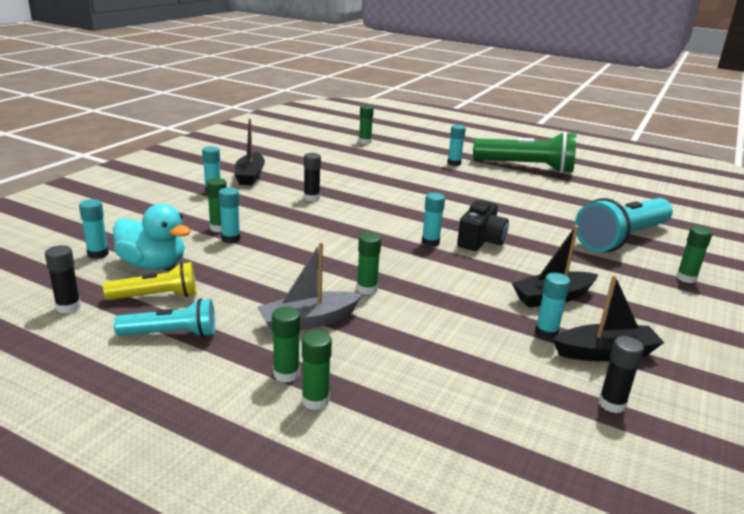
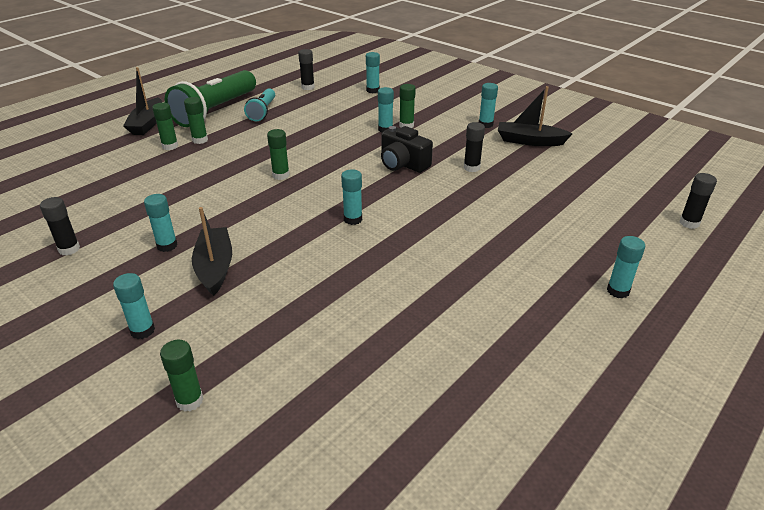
camera: 105 degrees right, 10 degrees up
(153, 265) = (351, 105): turquoise duck -> none
(156, 296) = (308, 107): yellow flashlight -> none
(308, 321) = (250, 150): grey boat -> none
(365, 142) = (689, 223): green glue stick -> black glue stick
(480, 240) = (348, 252): black camera -> black camera (403, 164)
(526, 167) = (625, 377): green flashlight -> green flashlight (215, 111)
(605, 353) = (119, 269): black boat -> black boat (147, 124)
(622, 239) = (317, 385): turquoise flashlight -> none
(657, 314) = (142, 330): none -> turquoise glue stick

